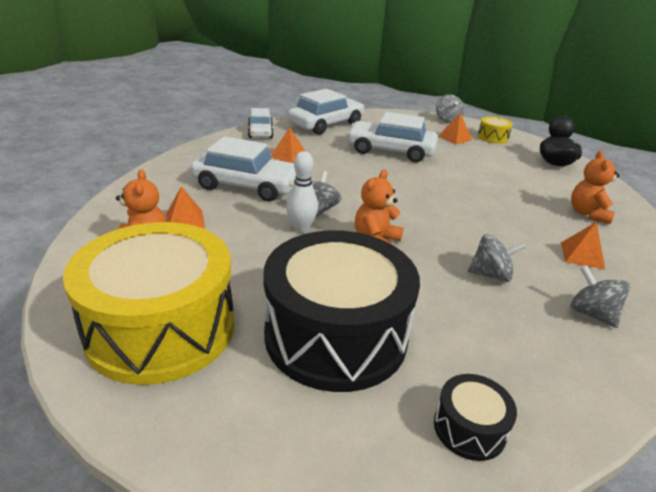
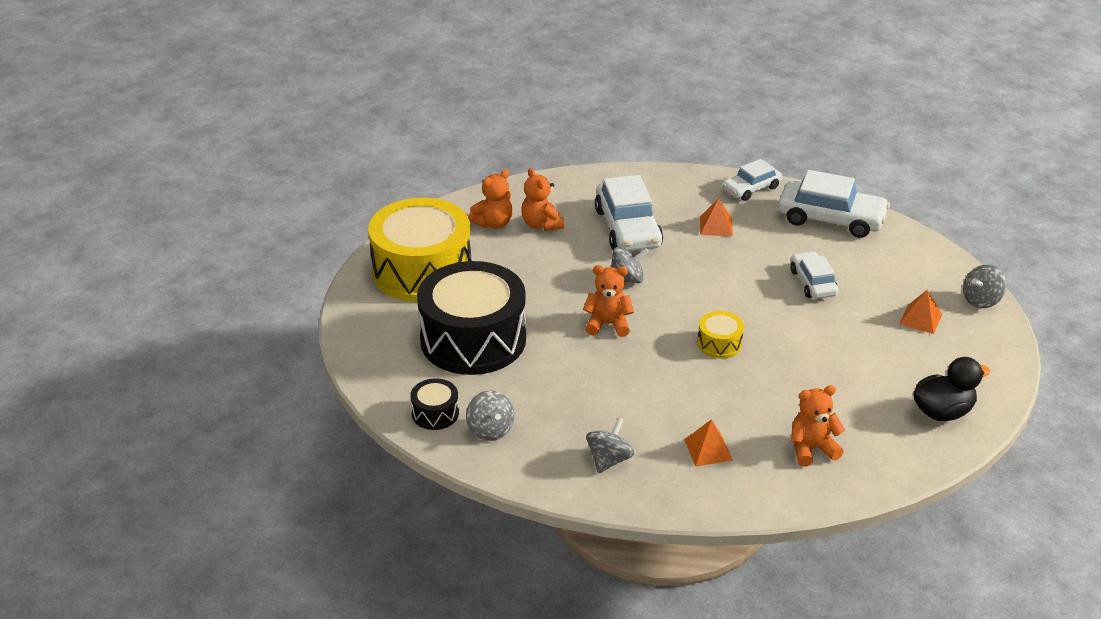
camera: 65 degrees right, 5 degrees up
(185, 220) = (541, 224): orange pyramid -> orange teddy bear
(301, 228) = (588, 281): white bowling pin -> none
(390, 151) = (813, 282): white car -> white car, size x0.60
(491, 275) = (616, 397): grey spinning top -> grey spinning top (490, 430)
(492, 137) = (967, 349): yellow drum -> yellow drum (719, 344)

